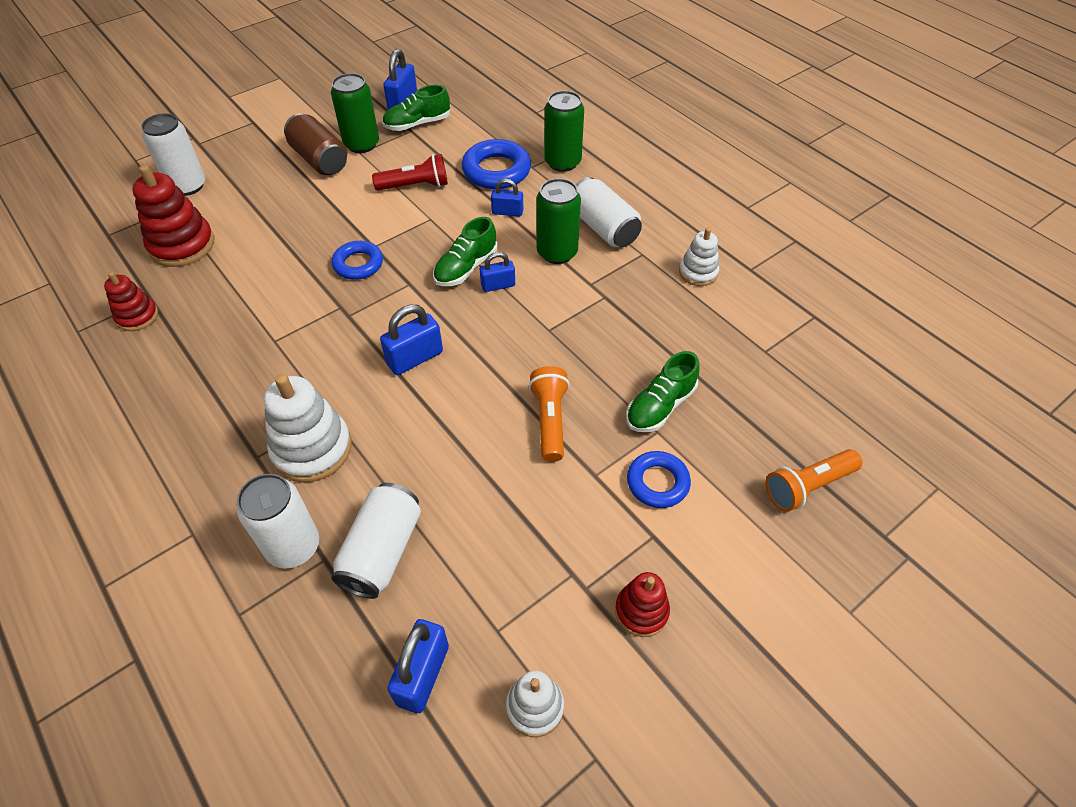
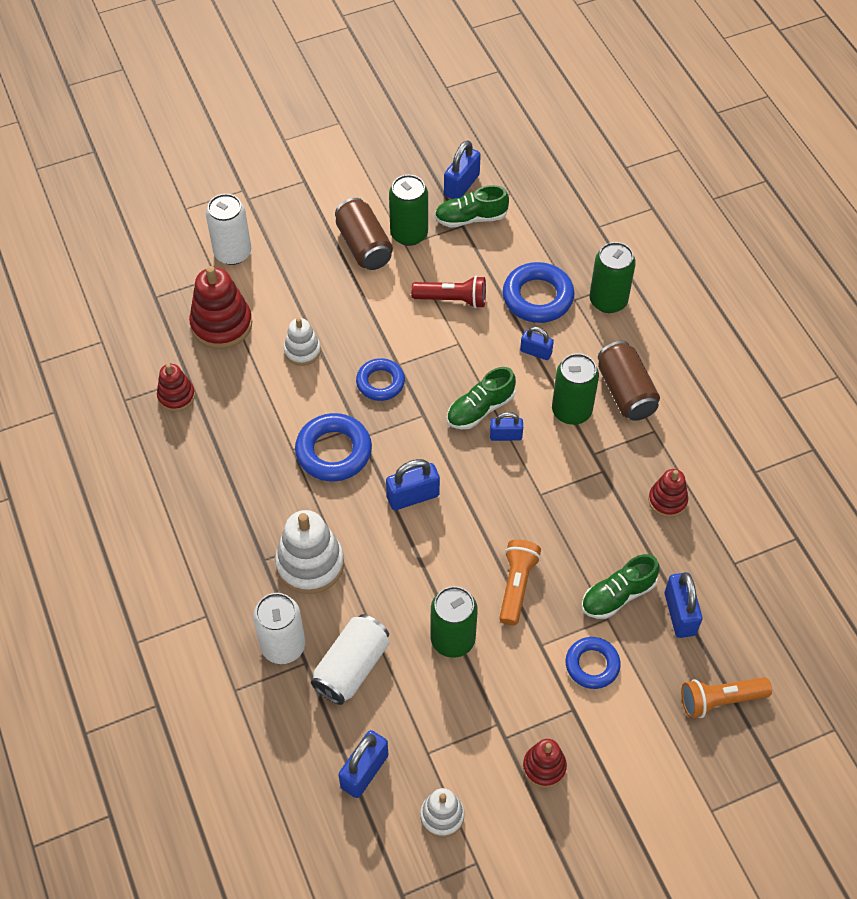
camera: 15 degrees right, 5 degrees up
(320, 334) = (333, 451): none -> blue ring
(494, 492) = (452, 639): none -> green can
(603, 228) = (626, 392): white can -> brown can
(677, 309) = (667, 500): none -> red stacking toy
(698, 272) = (701, 464): white stacking toy -> white stacking toy (302, 351)
(730, 410) = (680, 614): none -> blue padlock

